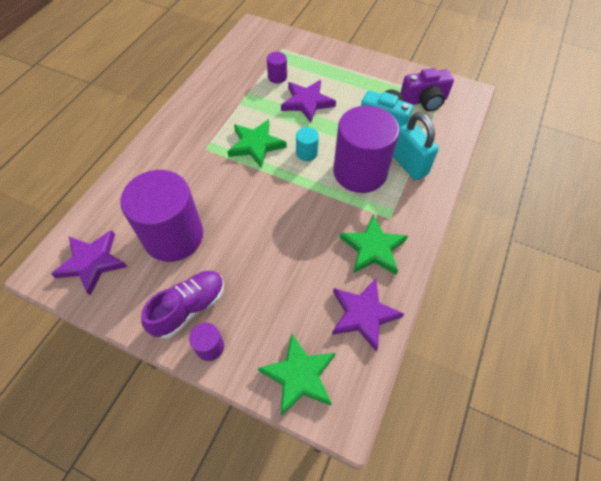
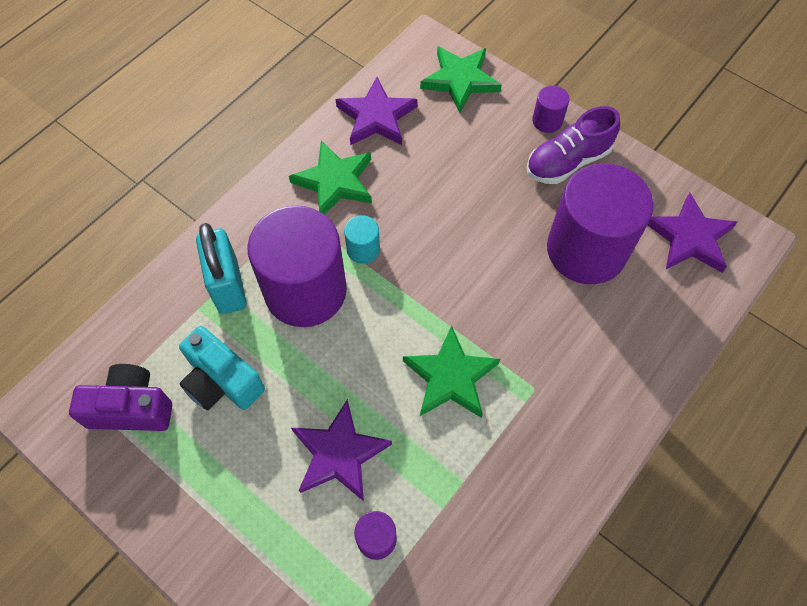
camera: 165 degrees left, 5 degrees up
(306, 153) = (373, 343): turquoise cylinder -> turquoise cylinder (363, 249)

